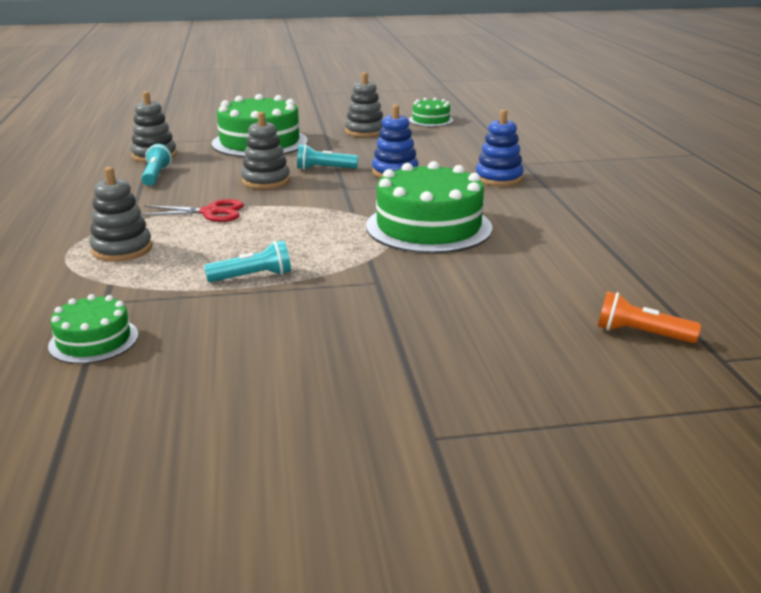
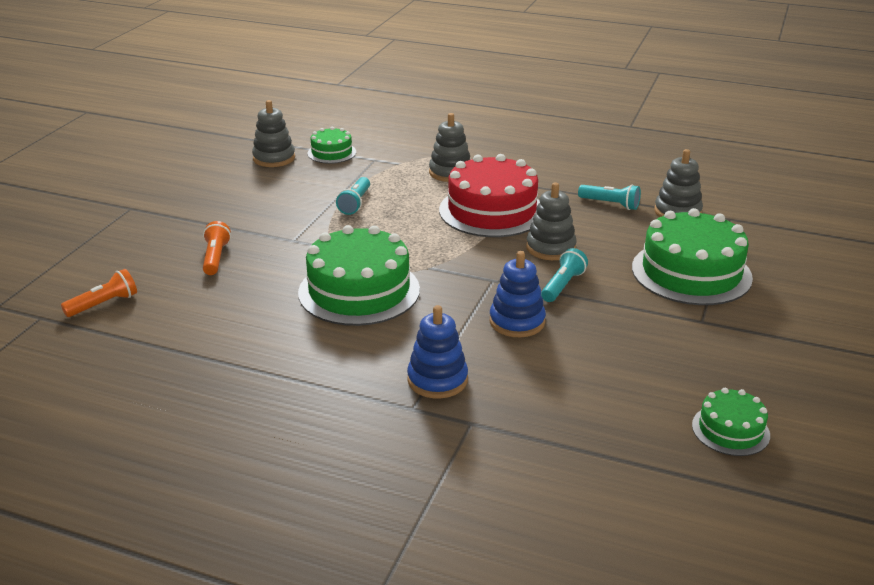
camera: 120 degrees right, 5 degrees up
(210, 212) = (492, 211): red scissors -> red cake
(365, 131) = (698, 353): grey stacking toy -> grey stacking toy (274, 158)
(468, 310) = (216, 258): none -> orange flashlight

